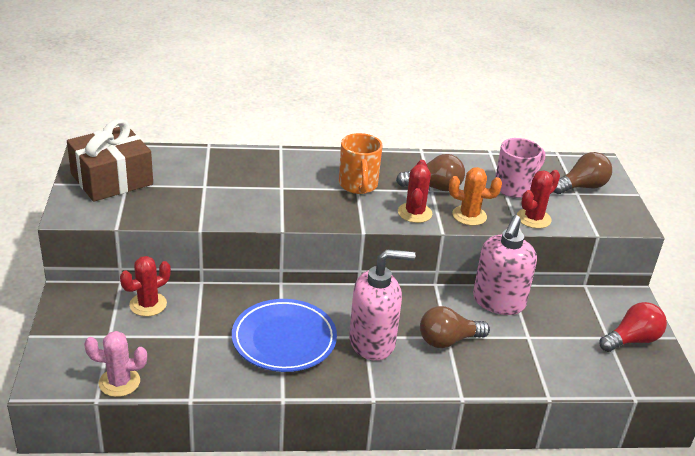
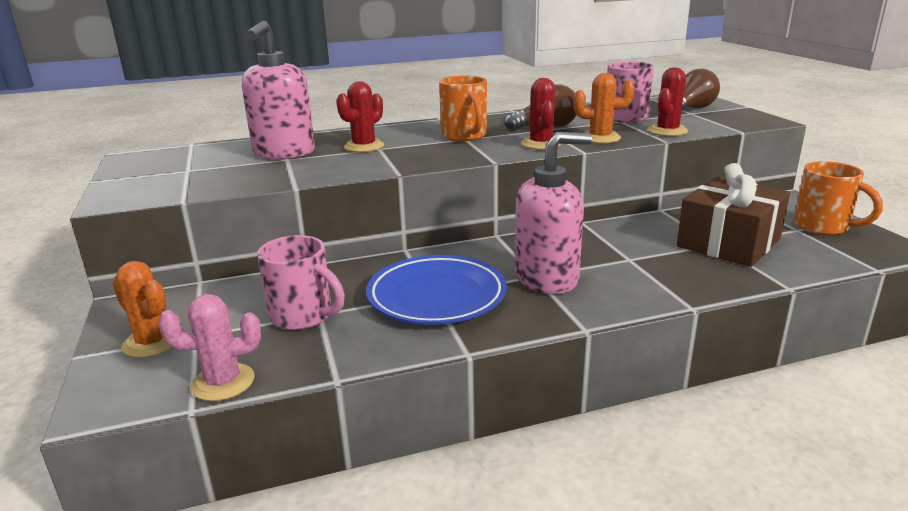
camera: 10 degrees left, 10 degrees down
(80, 335) = (152, 342): none -> orange cactus
(112, 179) = (168, 169): brown gift -> brown gift (728, 243)
(148, 304) = (243, 296): red cactus -> red cactus (364, 146)
(184, 336) = (303, 317): none -> pink mug
(448, 340) = (632, 262): brown light bulb -> none
(498, 302) = (659, 223): pink soap dispenser -> pink soap dispenser (284, 153)
(632, 340) = (823, 227): red light bulb -> orange mug

